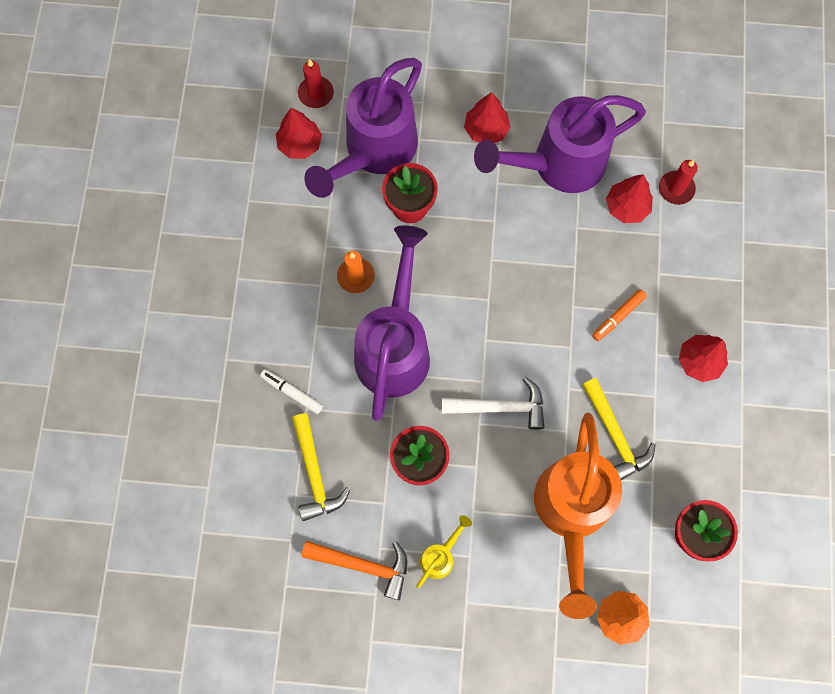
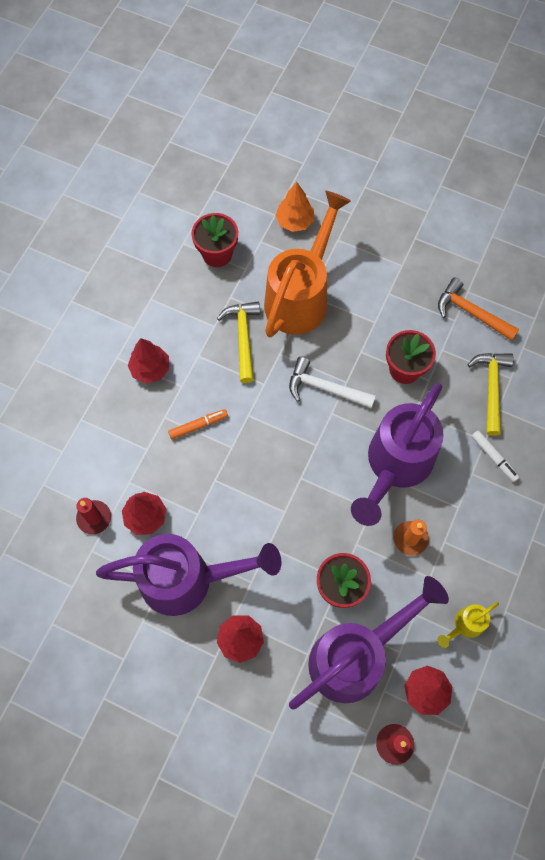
camera: 160 degrees left, 5 degrees down
(440, 556) = (410, 300): yellow watering can -> yellow watering can (465, 625)

